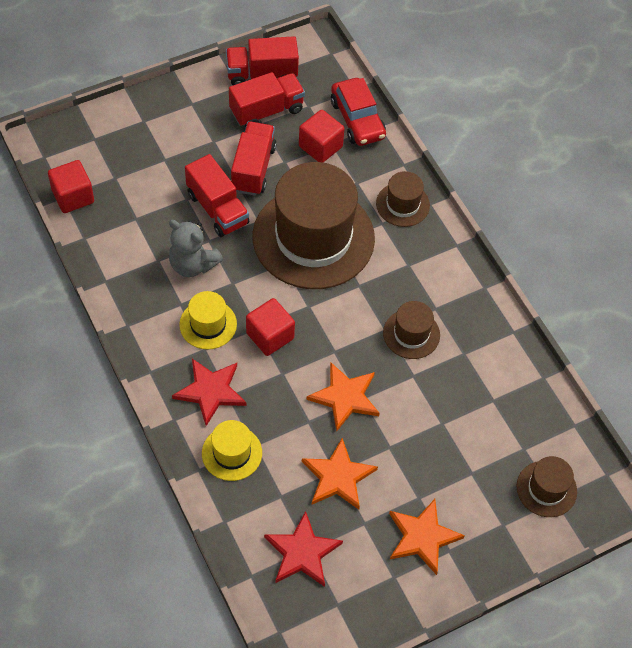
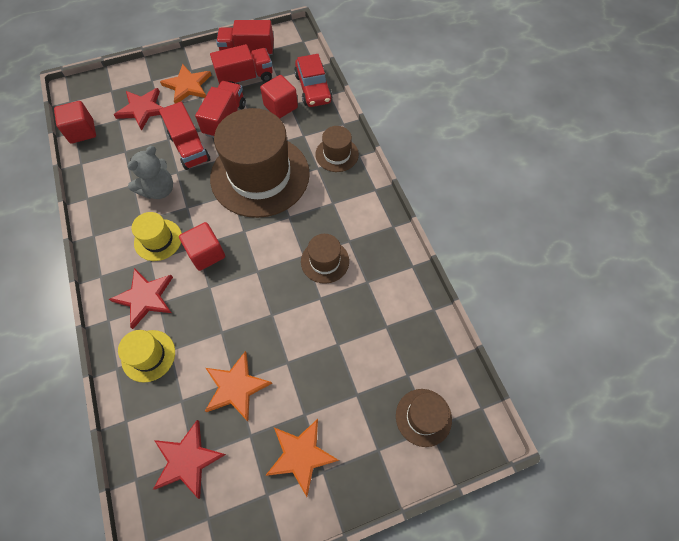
camera: 10 degrees right, 5 degrees up
(143, 162) = (142, 109): none -> red star
(192, 264) = (159, 190): grey teddy bear -> grey teddy bear turned 90 degrees counterclockwise
(345, 397) = (257, 313): orange star -> orange star (188, 86)

